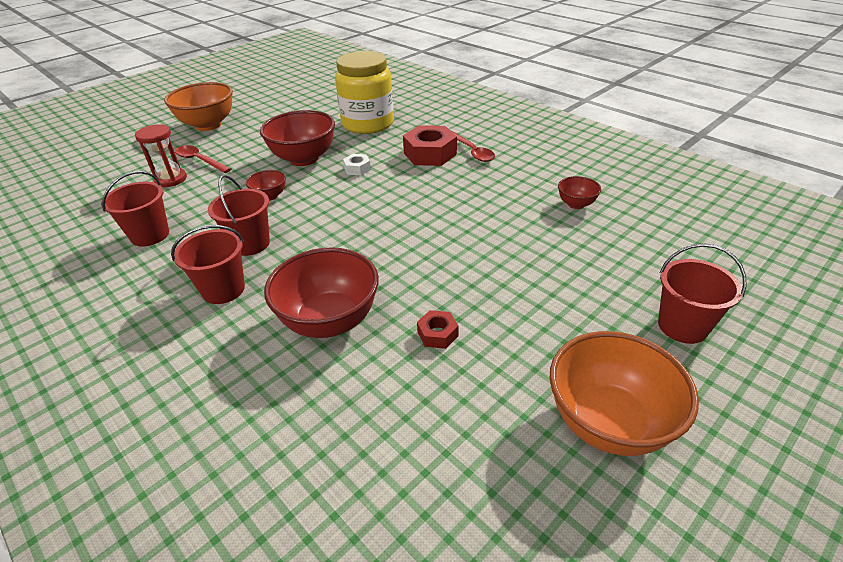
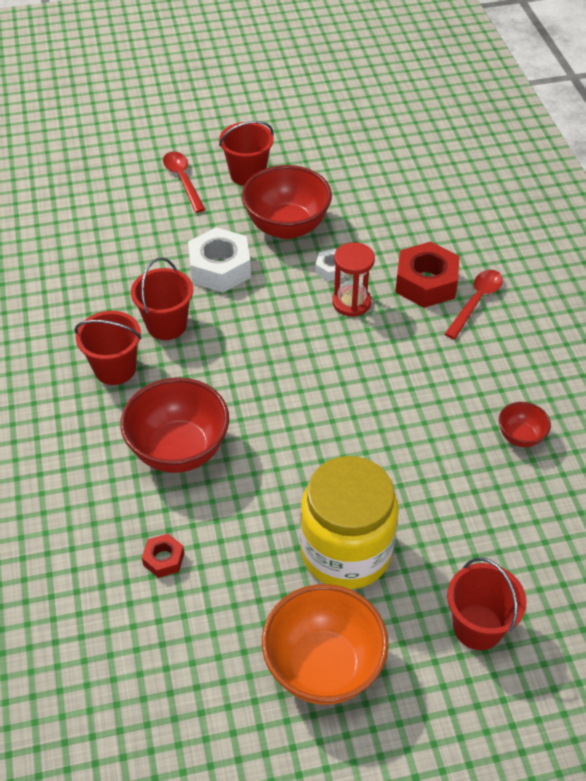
camera: 30 degrees right, 10 degrees up
(150, 235) = (88, 269): red bucket -> red bucket (247, 174)
(171, 179) = (142, 197): red hourglass -> red hourglass (351, 302)
(208, 125) = (221, 122): orange bowl -> none
(270, 196) = (220, 268): red bowl -> white nut
(368, 124) = (394, 199): yellow jar -> yellow jar (346, 552)
(437, 334) = (256, 512): red nut -> red nut (163, 559)
(472, 151) = (476, 302): red spoon -> red spoon turned 150 degrees counterclockwise

